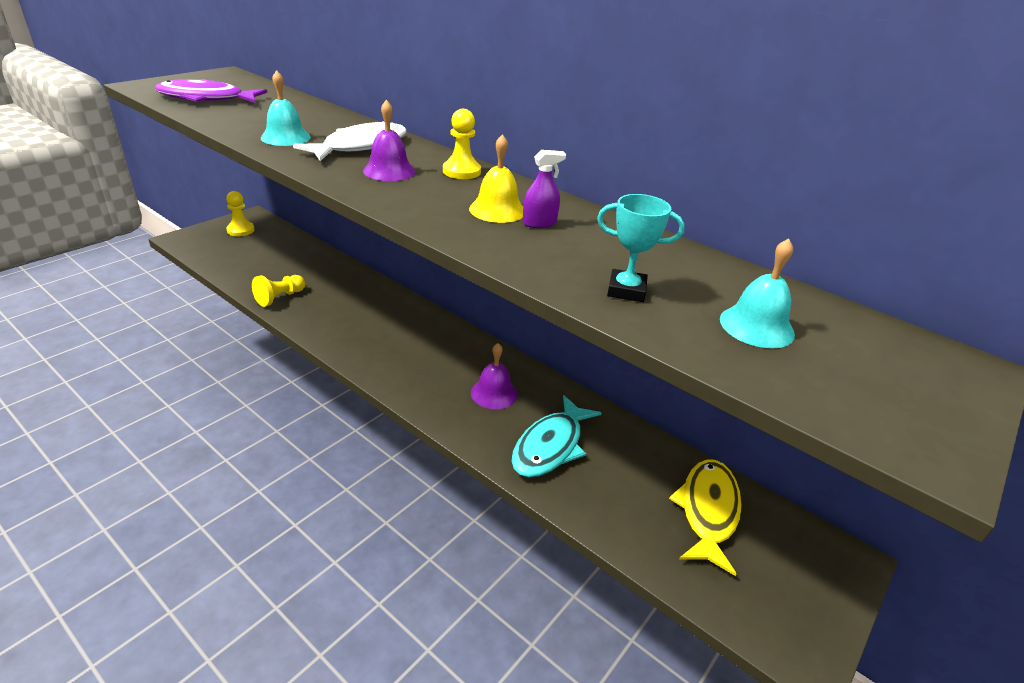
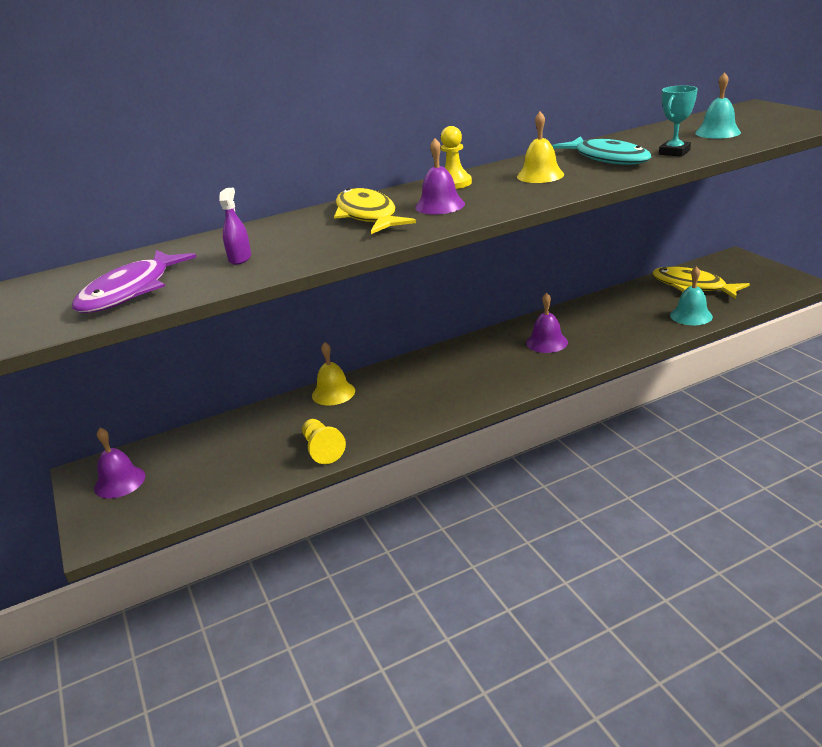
camera: 60 degrees left, 5 degrees down
(240, 230) = (119, 482): yellow pawn -> purple bell
(285, 137) = (318, 245): turquoise bell -> turquoise bell (691, 316)
(360, 146) = (367, 216): white fish -> yellow fish
(366, 285) = (333, 393): none -> yellow bell
(539, 223) = (568, 166): purple spray bottle -> purple spray bottle (240, 258)
(550, 446) = (618, 327): turquoise fish -> turquoise fish (608, 158)

